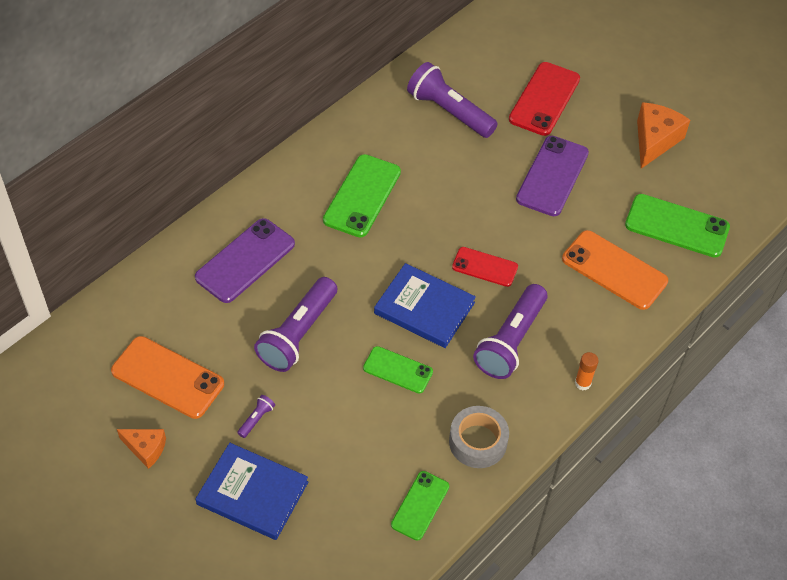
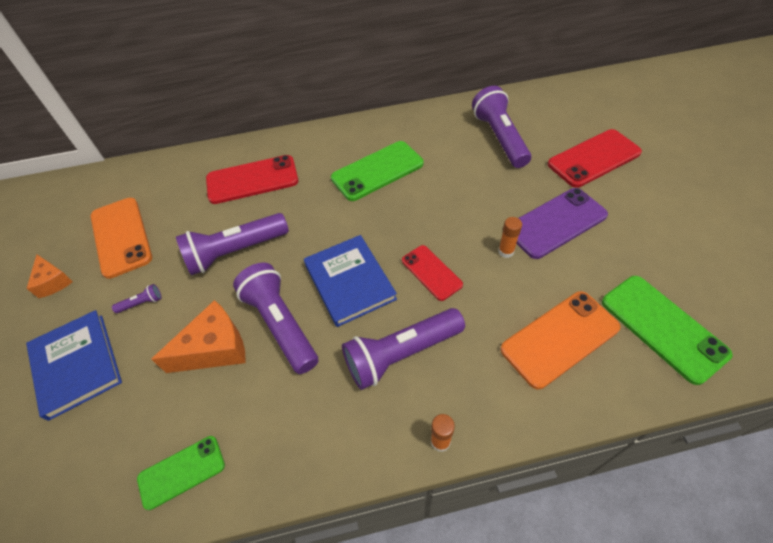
camera: 40 degrees right, 0 degrees up
(245, 261) = (252, 180): purple phone -> red phone
(398, 370) = (281, 324): green phone -> purple flashlight
(478, 442) = (288, 439): grey tape -> none
(530, 220) = (506, 251): none -> orange glue stick
(614, 270) = (560, 338): orange phone -> orange phone turned 75 degrees clockwise
(654, 140) = (687, 234): orange cheese -> orange cheese (214, 348)

